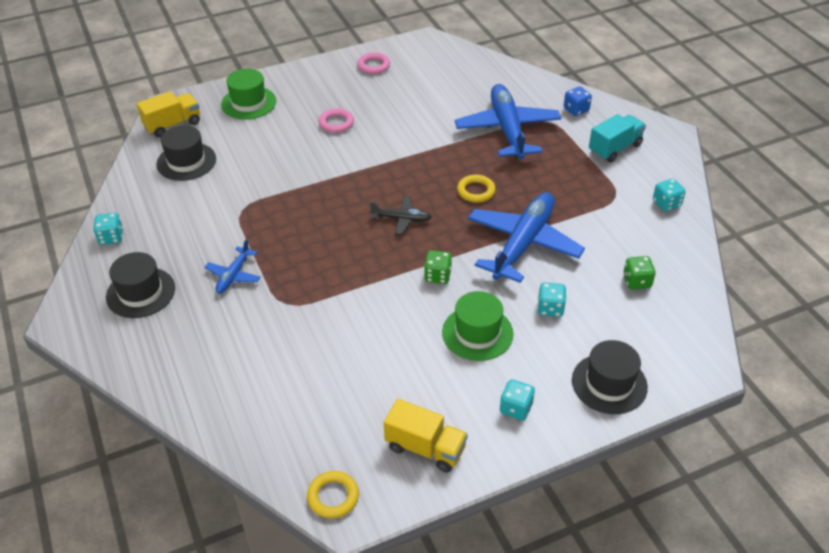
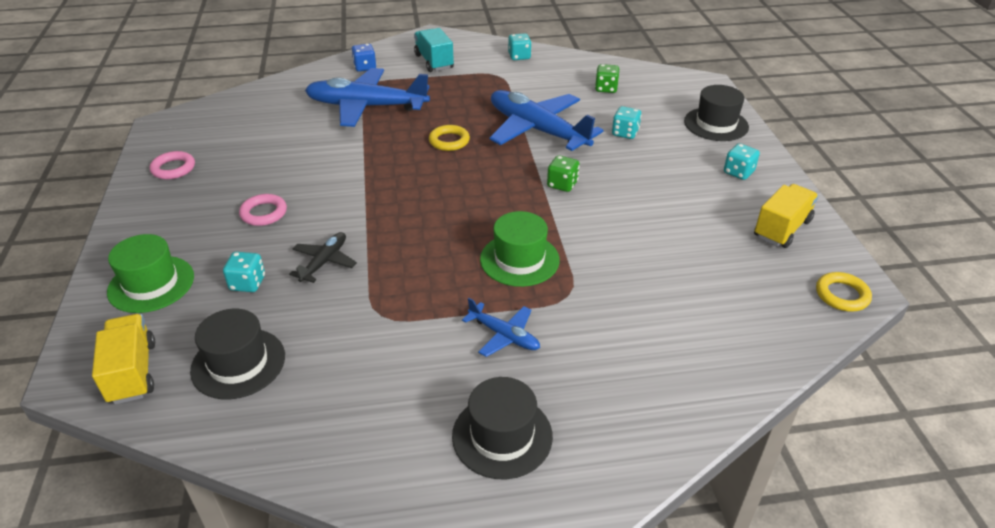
camera: 75 degrees left, 5 degrees down
(111, 237) = (365, 467): turquoise dice -> turquoise dice (247, 283)
(401, 219) = (467, 193): black plane -> black plane (324, 262)
(477, 333) = (645, 175): green hat -> green hat (519, 259)

